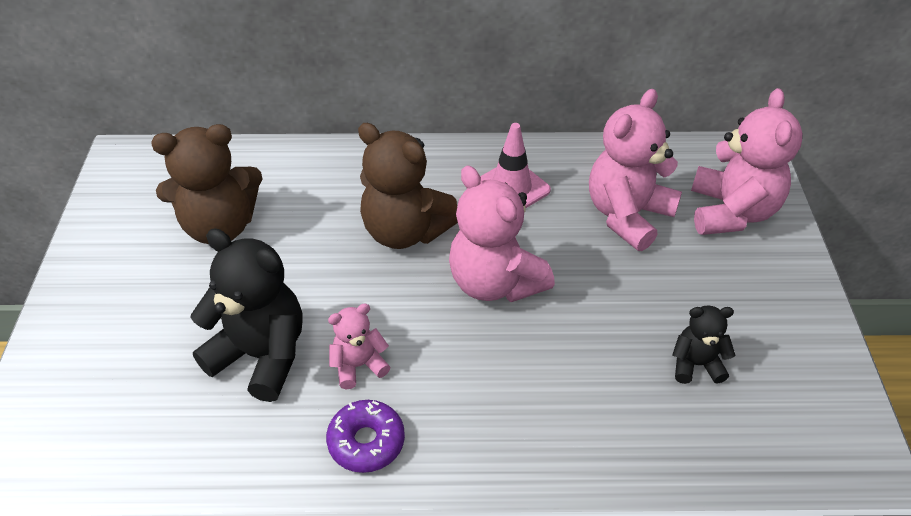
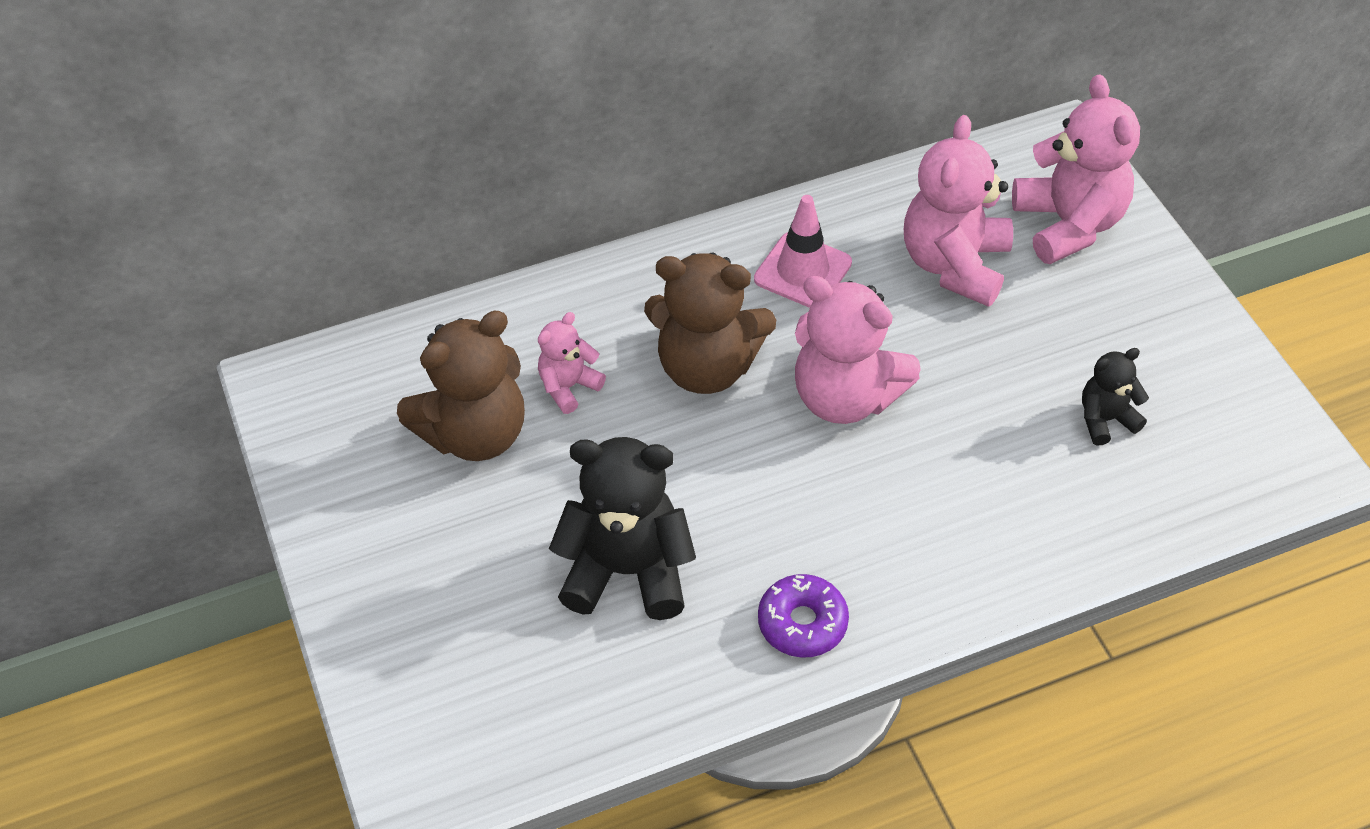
camera: 20 degrees left, 5 degrees up
(358, 365) = (745, 544): pink teddy bear -> pink teddy bear (568, 387)

